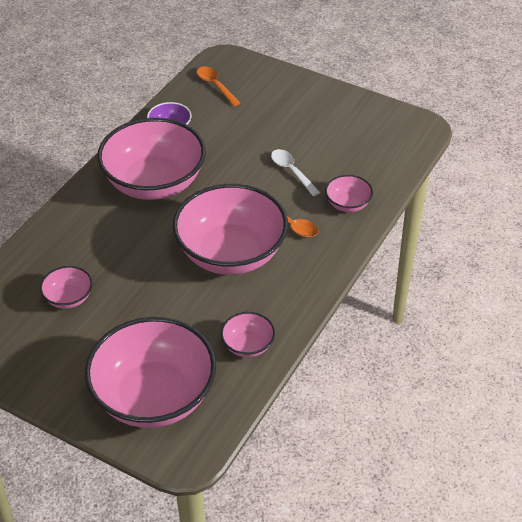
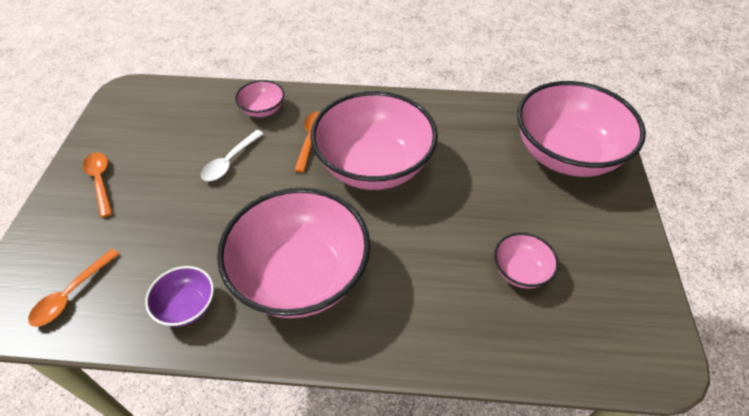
camera: 115 degrees left, 5 degrees up
(248, 345) = (469, 119): pink bowl -> none
(312, 104) = (100, 181): none -> orange spoon

